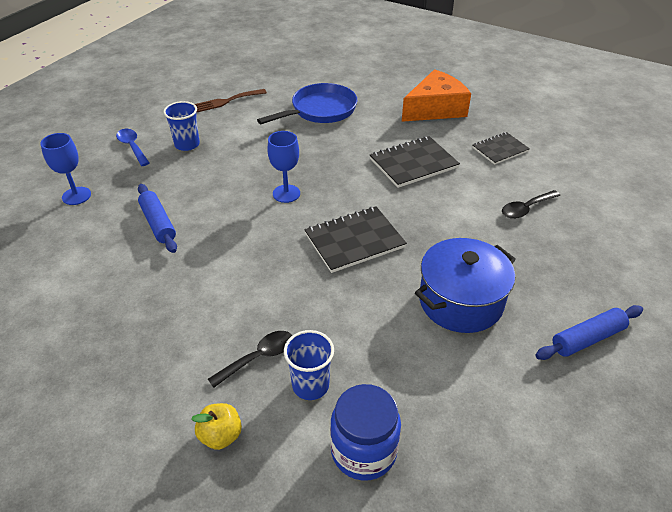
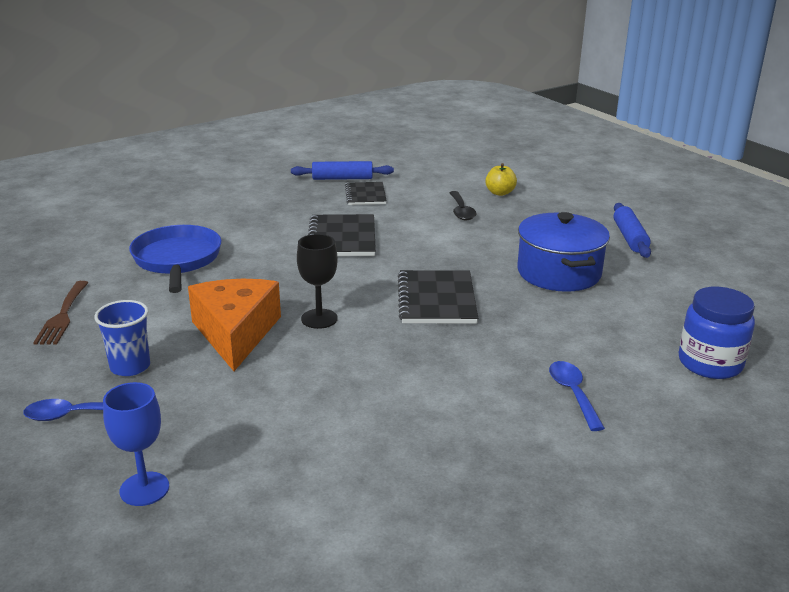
camera: 65 degrees left, 15 degrees down
(158, 223) = (288, 421): blue rolling pin -> blue rolling pin (342, 178)
(221, 435) = (667, 438): yellow apple -> yellow apple (500, 193)
(258, 357) = (573, 394): black spoon -> blue spoon
(286, 193) = (319, 319): blue goblet -> black goblet
(310, 385) = (624, 372): blue cup -> none
(435, 109) = (261, 202): orange cheese -> orange cheese (236, 333)

